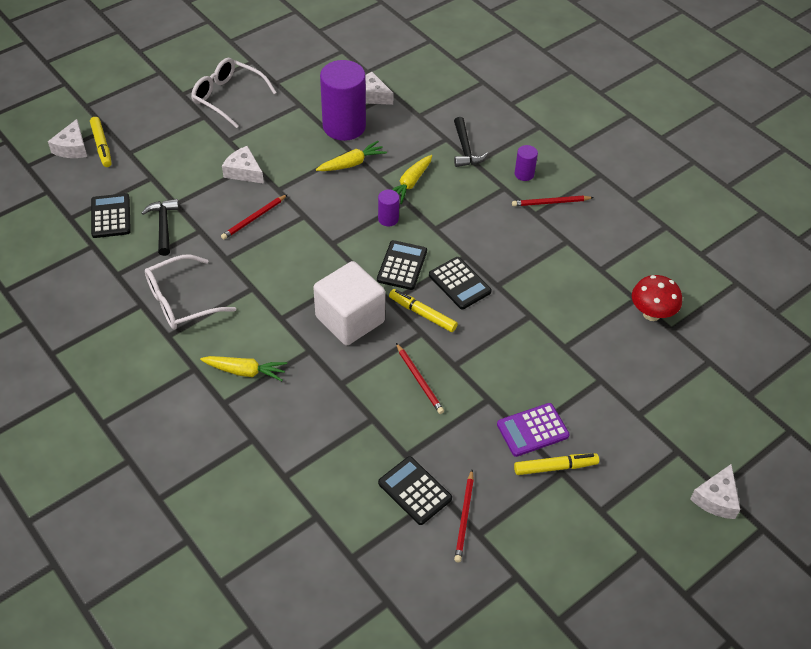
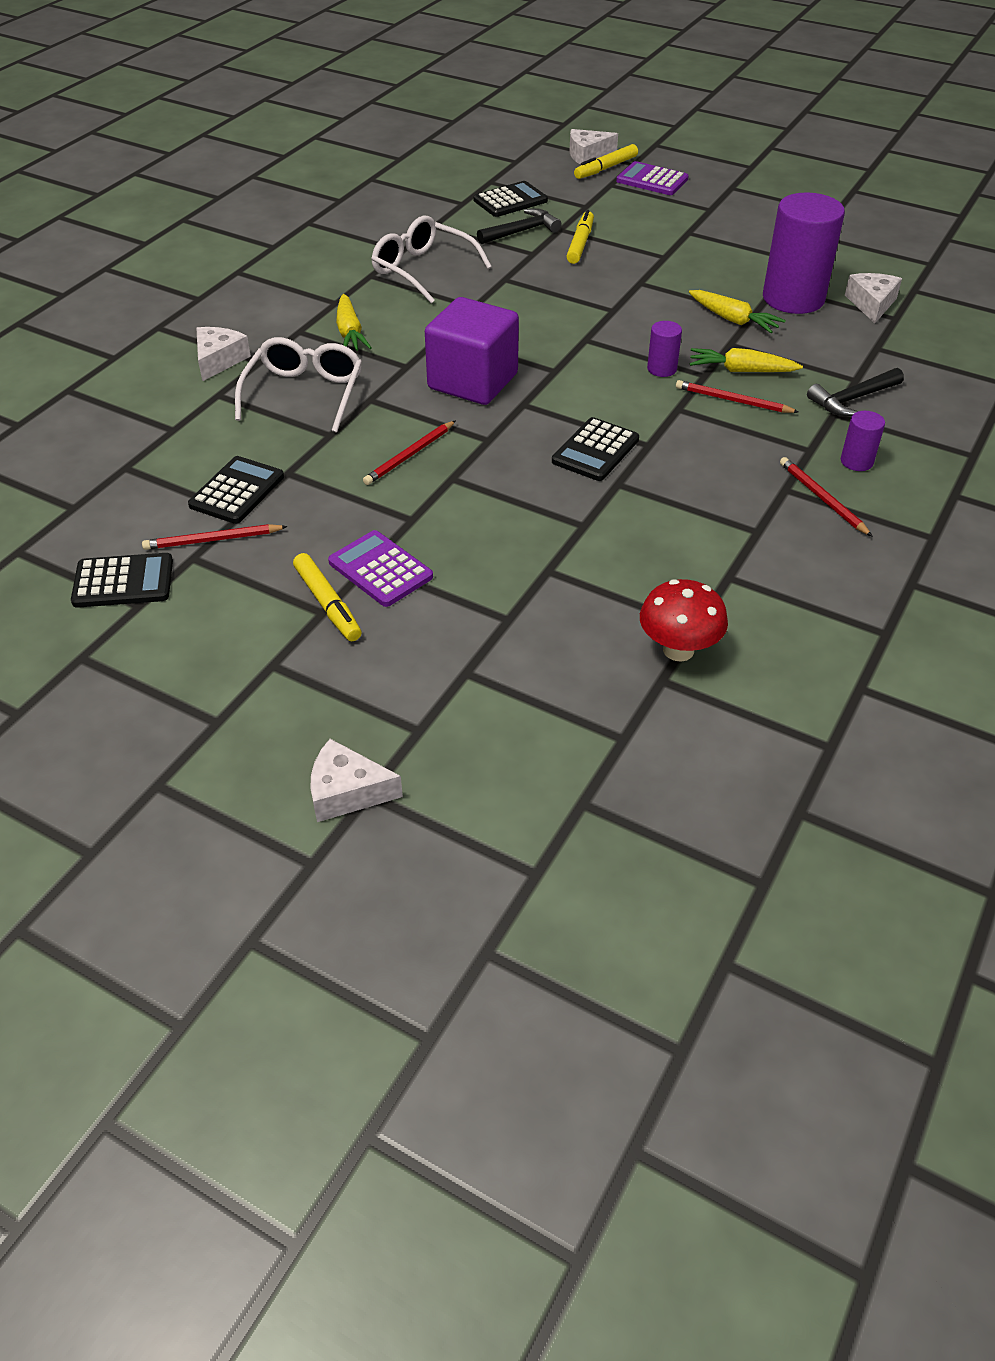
camera: 70 degrees right, 5 degrees down
(140, 128) = (652, 180): none -> purple calculator
(228, 97) = (757, 214): white glasses -> white glasses (304, 394)
(244, 171) = (647, 254): white cheese -> white cheese (219, 360)
(254, 218) = (579, 279): red pencil -> red pencil (733, 400)
(350, 319) = (473, 381): white cube -> purple cube
(402, 265) = (590, 398): black calculator -> black calculator (123, 582)
(422, 314) = (520, 433): yellow marker -> yellow marker (580, 243)

